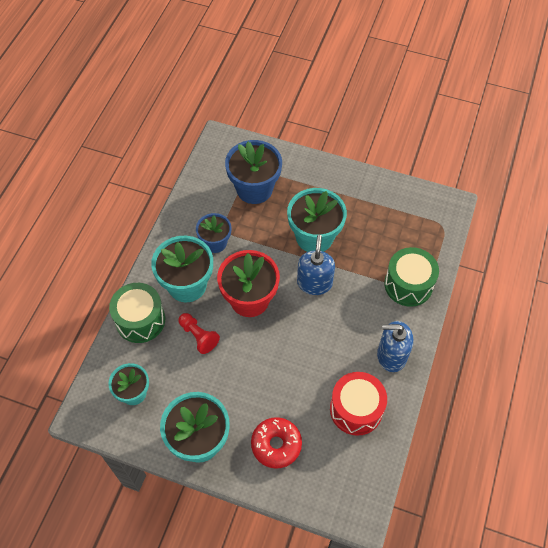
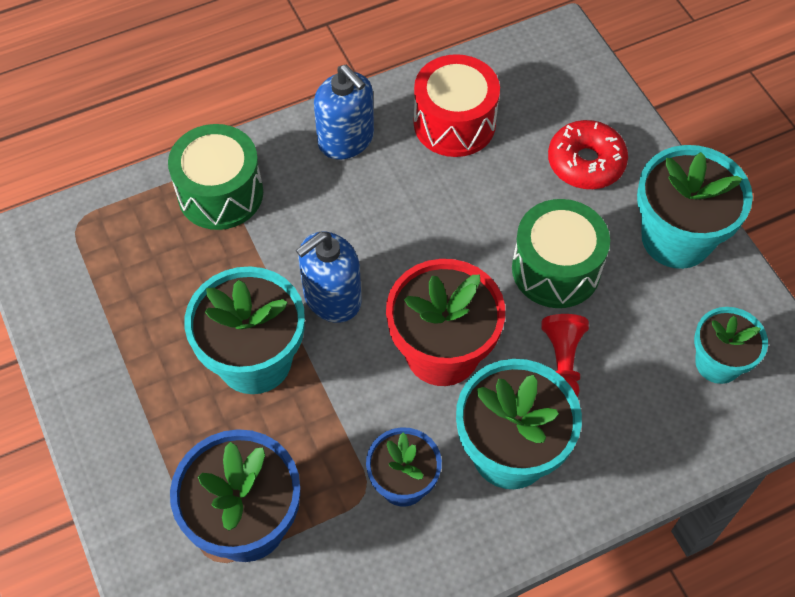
camera: 135 degrees left, 0 degrees up
(140, 320) = (627, 458): green drum -> green drum (556, 269)

